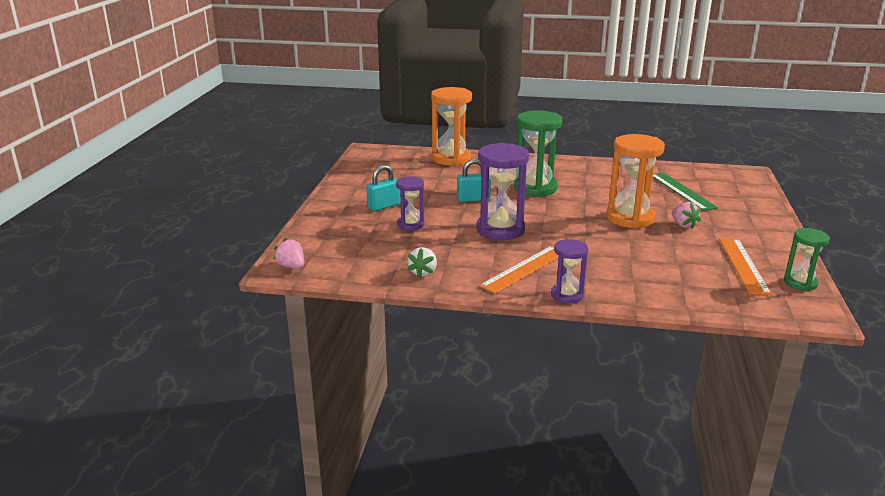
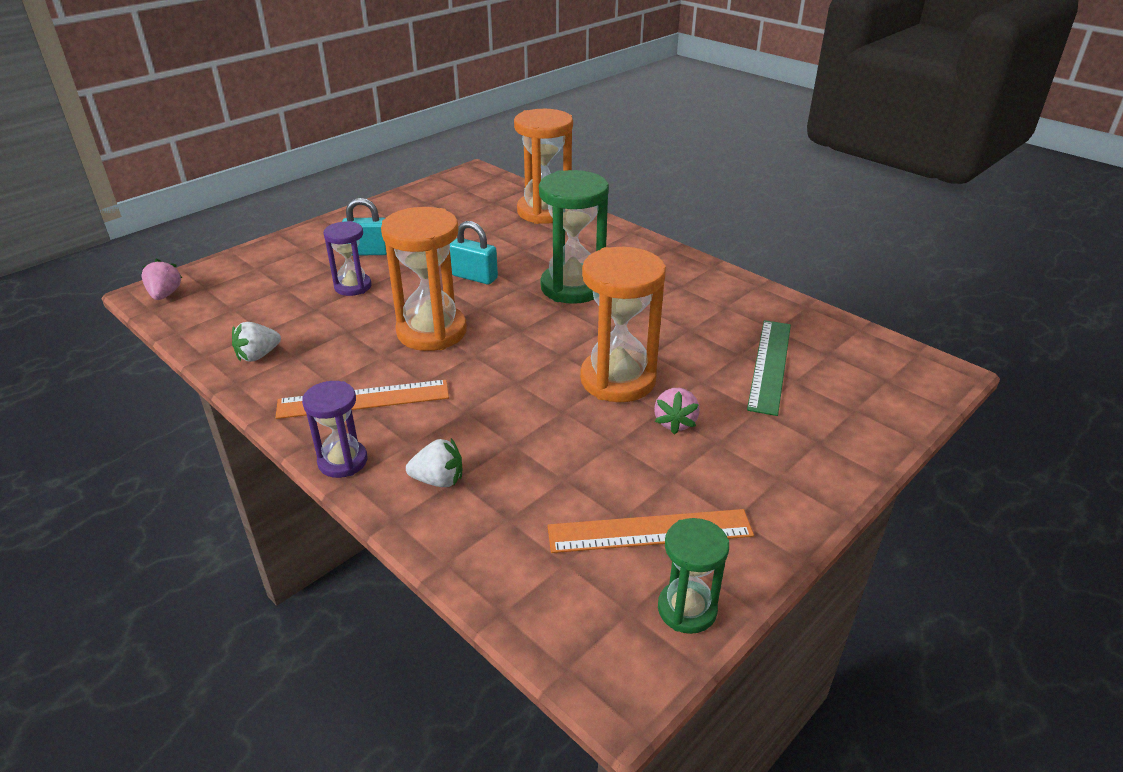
camera: 35 degrees right, 10 degrees up
(500, 230) = (431, 332): purple hourglass -> orange hourglass
(626, 284) = (438, 480): none -> white strawberry
(743, 265) = (650, 531): orange ruler -> orange ruler turned 45 degrees clockwise

